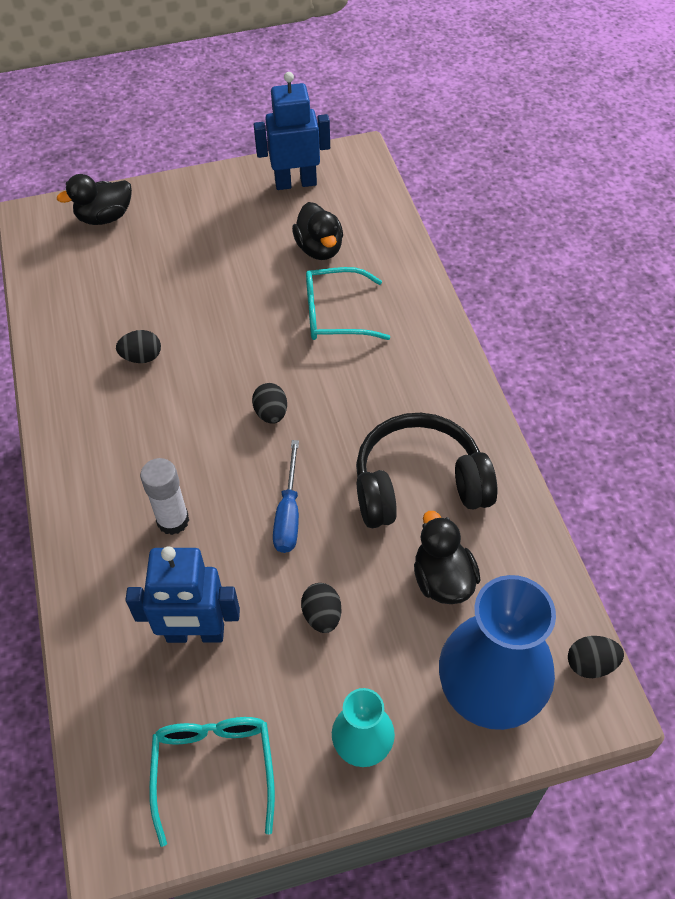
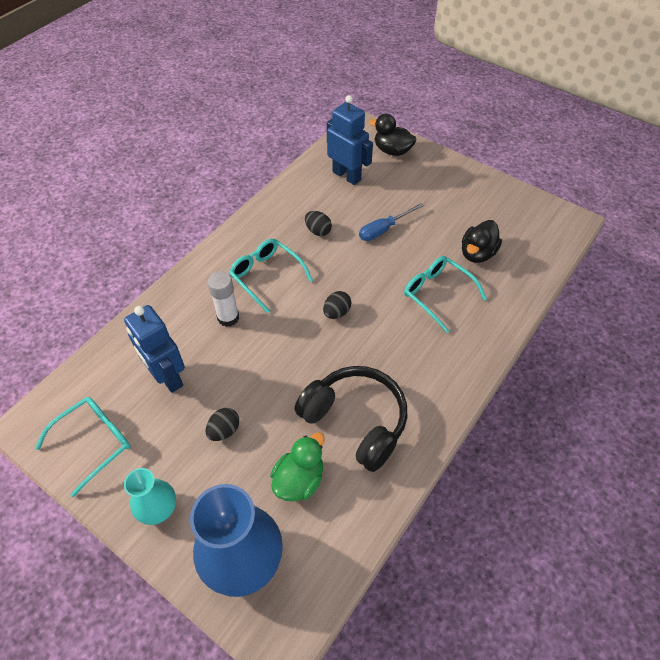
camera: 50 degrees right, 0 degrees up
(153, 446) = (266, 276): none -> turquoise glasses
(288, 513) = (277, 367): blue screwdriver -> blue screwdriver (384, 229)
(295, 183) = (513, 208): blue robot -> blue robot (347, 176)
(443, 579) = (299, 480): black duck -> green duck
(590, 664) = (306, 613): black egg -> none

